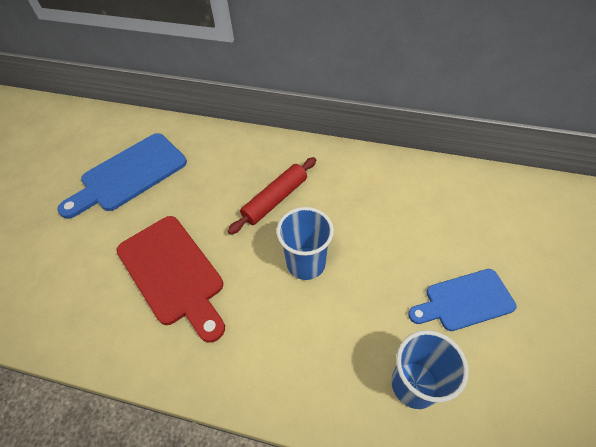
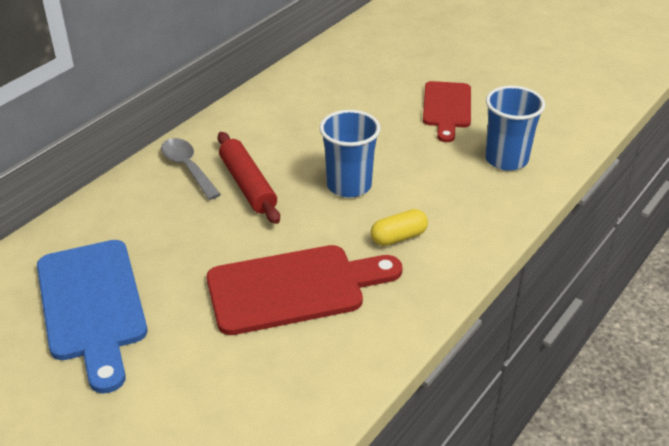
camera: 70 degrees left, 15 degrees down
(255, 324) = (398, 237): none -> yellow capsule
(278, 159) = (187, 168): none -> grey spoon
(464, 301) = (447, 108): blue cutting board -> red cutting board

